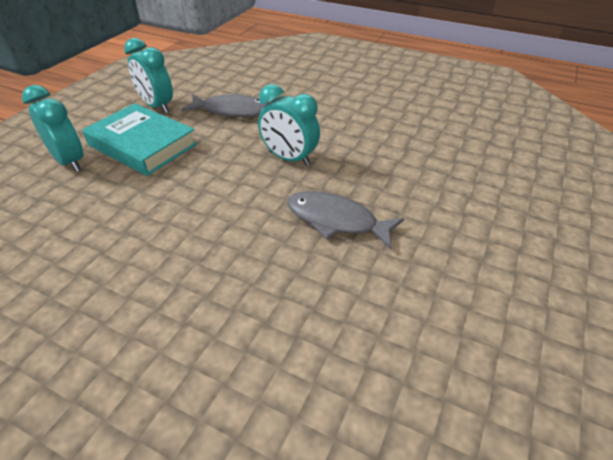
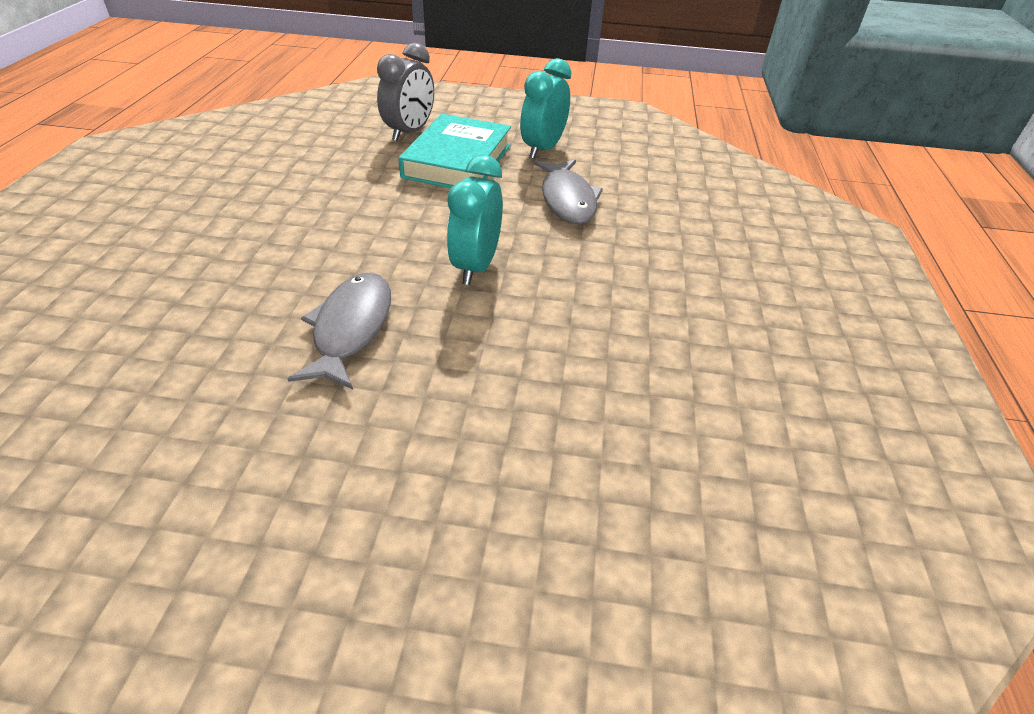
camera: 70 degrees right, 0 degrees up
(70, 161) = (409, 132): turquoise clock -> grey clock

